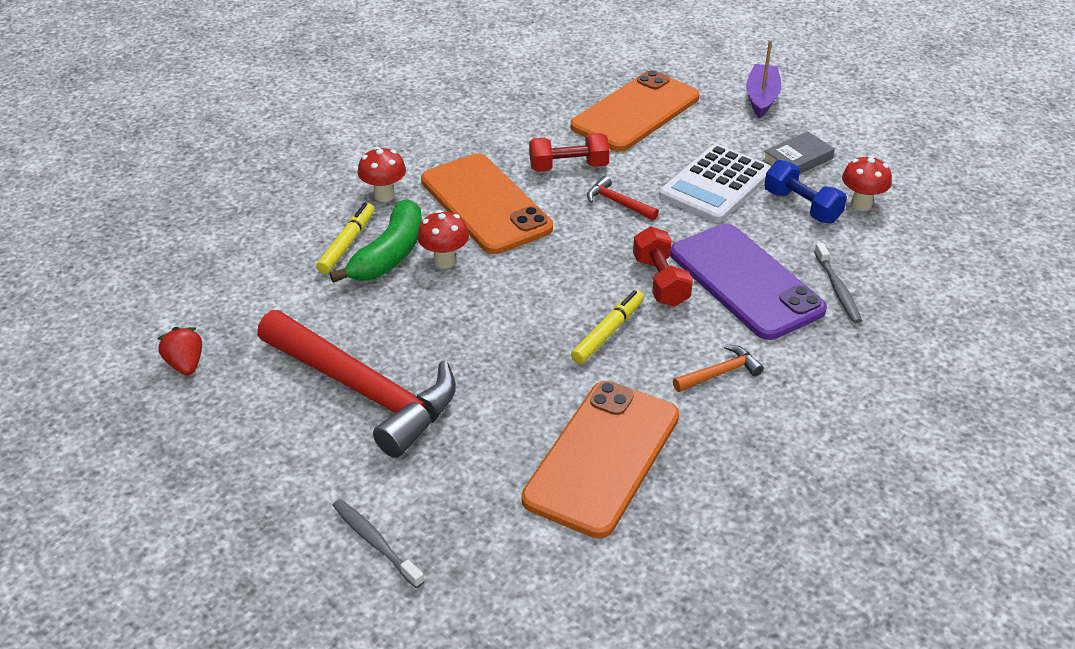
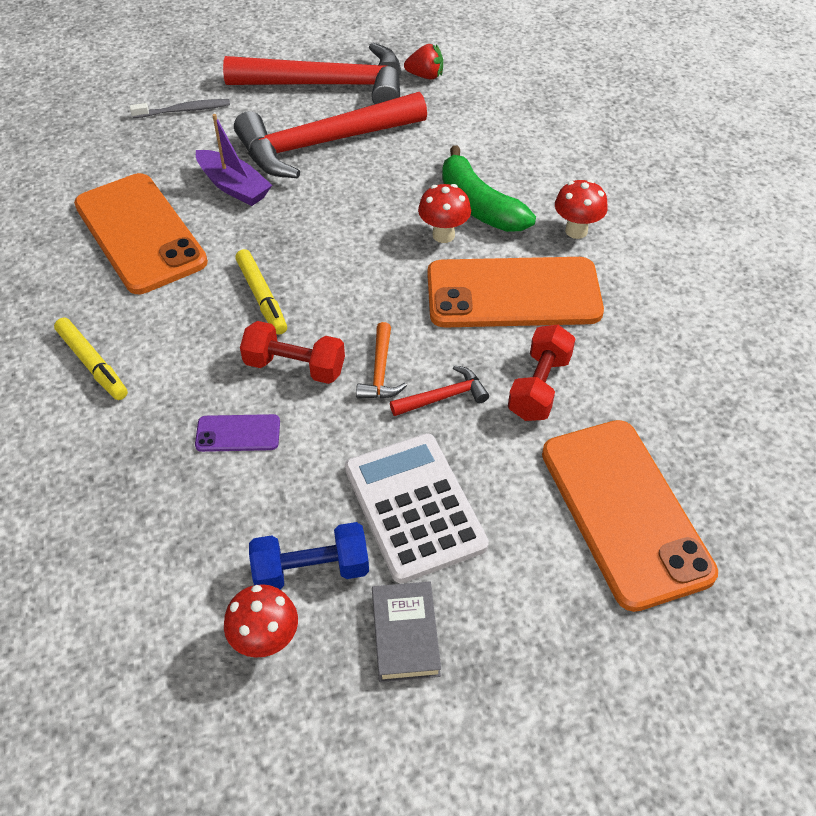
camera: 120 degrees right, 10 degrees up
(246, 435) = (329, 85): none -> red hammer
(347, 243) = (514, 186): yellow marker -> yellow marker (93, 364)
(720, 373) = (148, 344): orange hammer -> orange hammer (380, 371)
(746, 281) = (238, 433): purple phone -> purple phone, size x0.43
(761, 98) = (584, 696): purple boat -> purple boat (234, 186)
(837, 289) = (159, 506): grey toothbrush -> none

